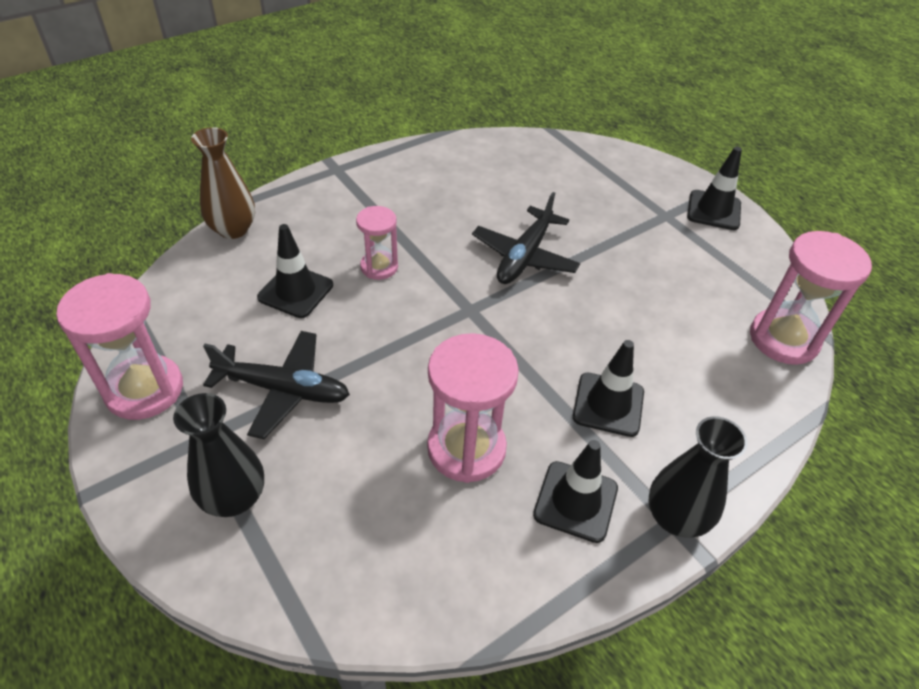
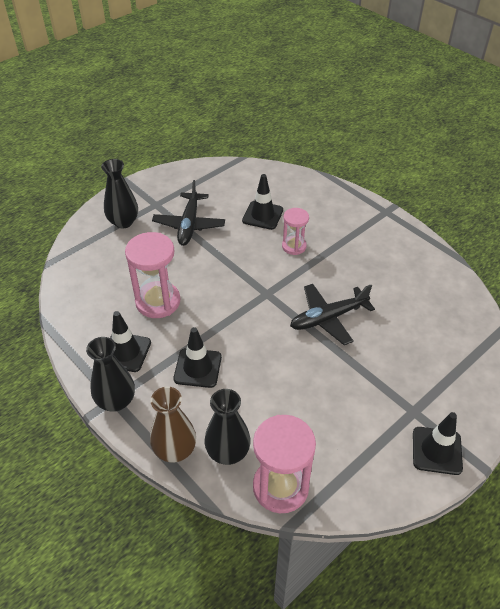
camera: 85 degrees right, 0 degrees up
(144, 390) = (182, 179): pink hourglass -> none
(233, 229) = (307, 181): brown vase -> brown vase (175, 450)
(524, 256) = (328, 318): black plane -> black plane turned 45 degrees counterclockwise
(745, 384) = (228, 452): none -> black vase

